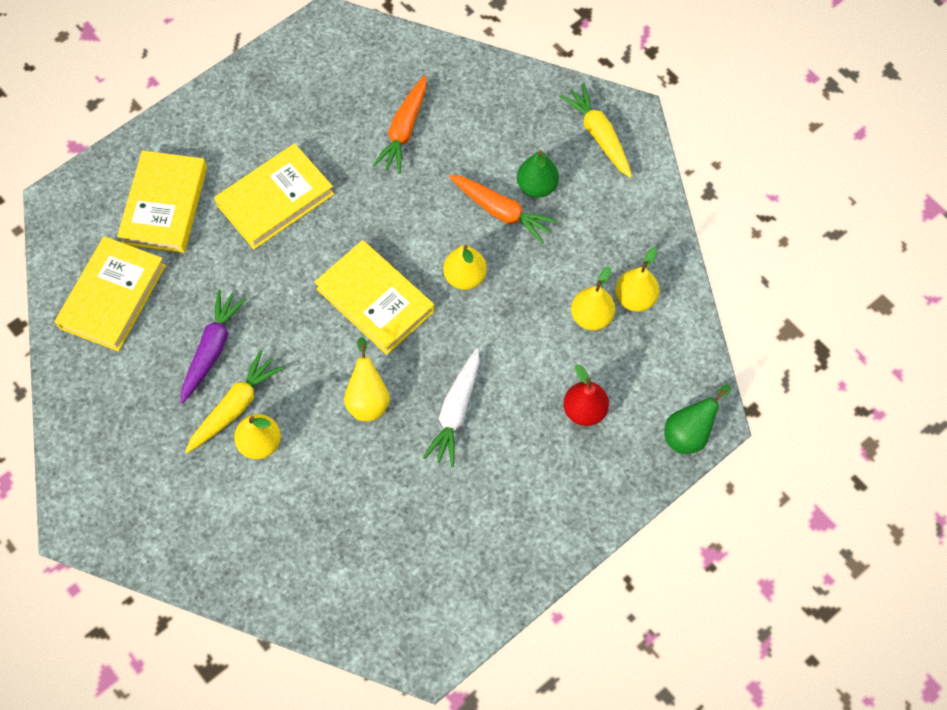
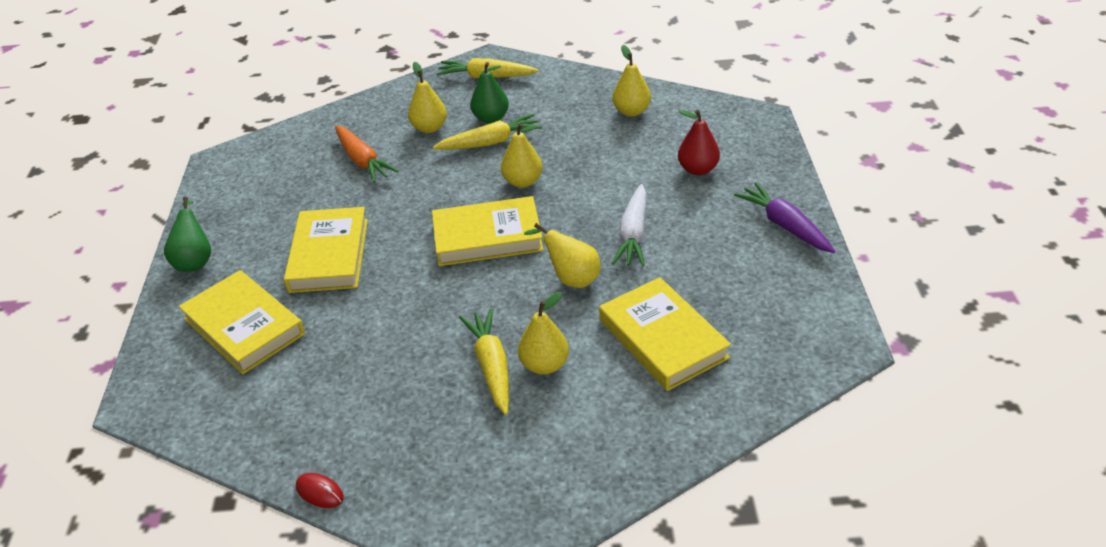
camera: 50 degrees left, 25 degrees down
(56, 379) = (320, 492): none -> red mouse
(113, 296) = (286, 405): yellow book -> yellow book (663, 338)
(212, 349) = (419, 357): purple carrot -> purple carrot (785, 226)
(455, 411) = (633, 234): white carrot -> white carrot turned 45 degrees clockwise
(501, 211) = (490, 142): orange carrot -> yellow carrot
(591, 317) = (624, 136): yellow pear -> yellow pear (429, 128)
(689, 433) = (763, 130): green pear -> green pear (195, 261)

